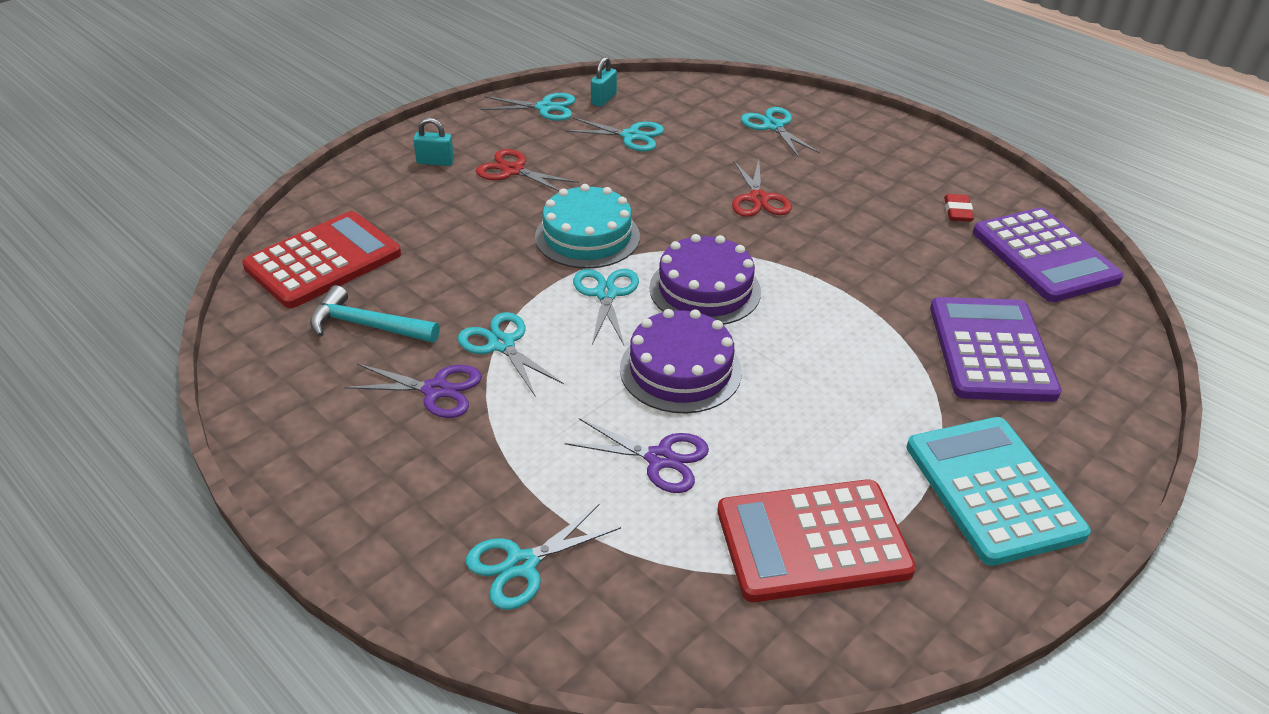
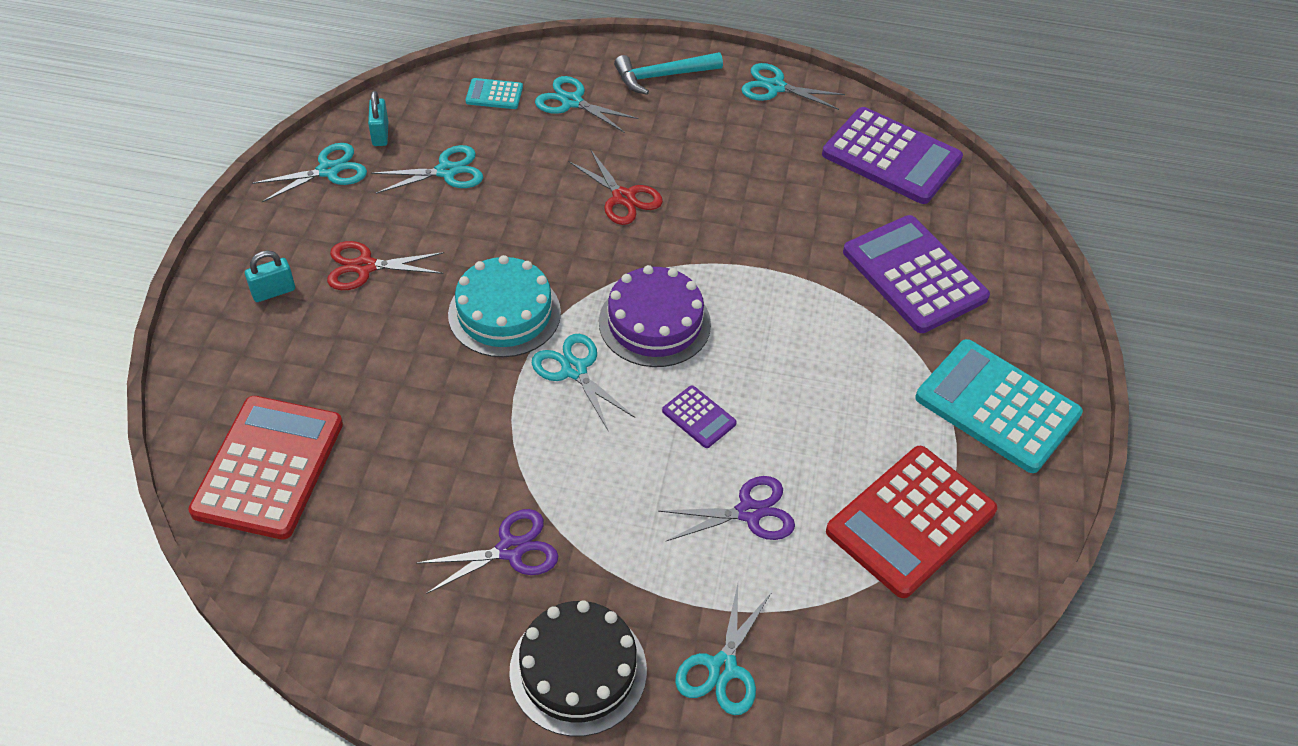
camera: 35 degrees left, 10 degrees up
(367, 325) = (384, 517): turquoise hammer -> turquoise hammer (662, 76)
(402, 500) = (578, 670): none -> black cake
(502, 344) = (527, 471): turquoise scissors -> turquoise scissors (775, 87)
(680, 370) = (699, 417): purple cake -> purple calculator
(714, 103) = (494, 94): none -> turquoise calculator
(957, 211) = (796, 137): red eraser -> none

